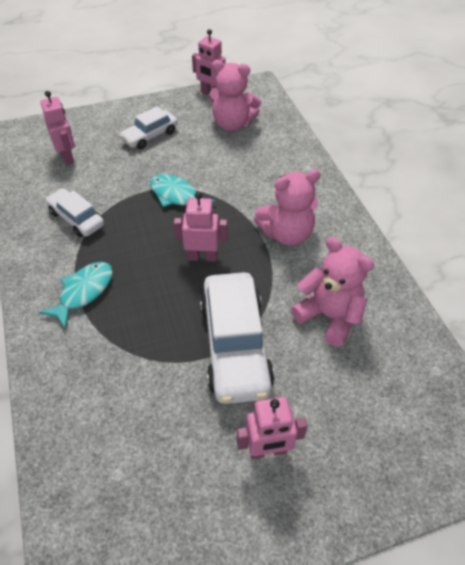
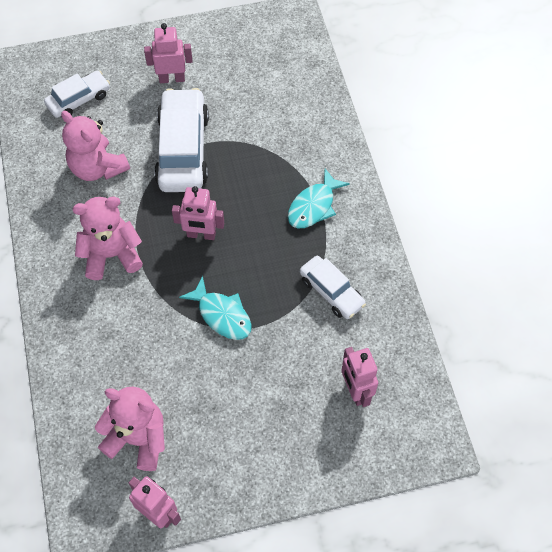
camera: 175 degrees left, 10 degrees up
(150, 136) = (251, 423): white car -> white car (79, 100)

